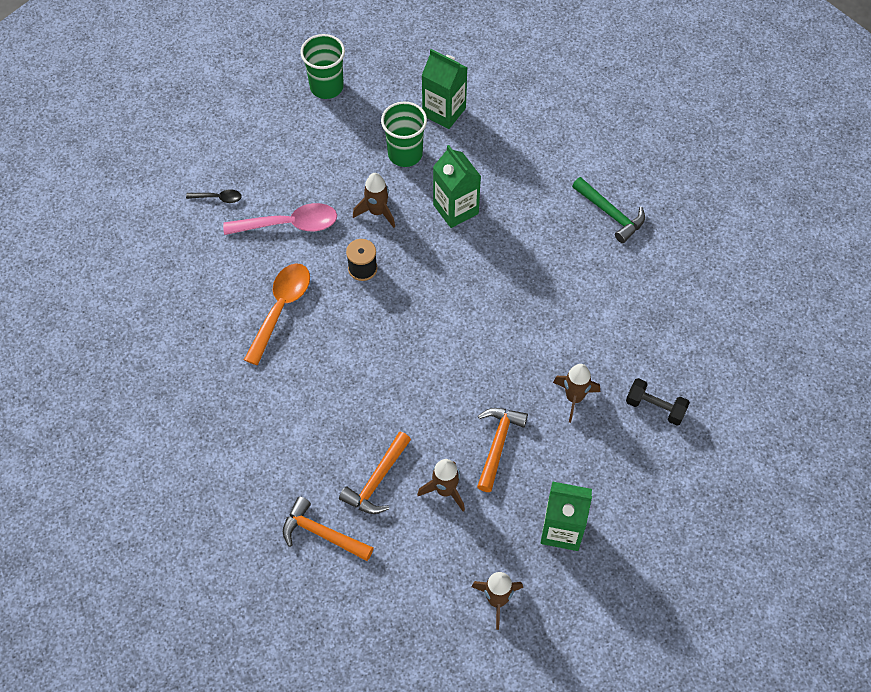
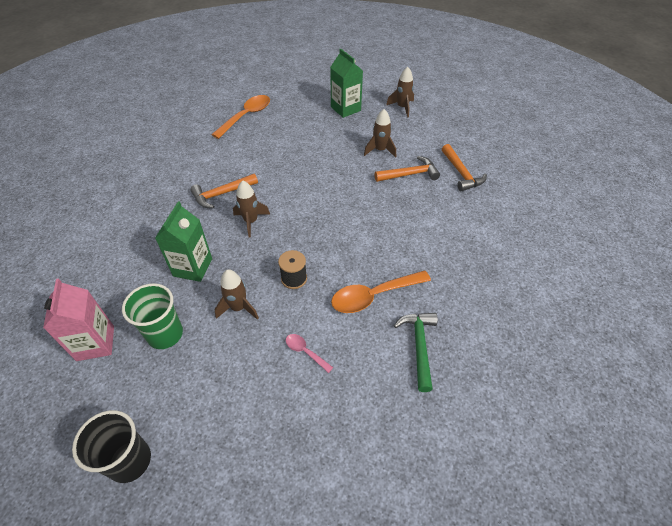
camera: 135 degrees left, 10 degrees down
(218, 198) = (335, 428): black spoon -> none
(289, 224) = (305, 351): pink spoon -> pink spoon, size x0.50
(326, 87) = (130, 461): green cup -> black cup
(444, 112) = (95, 343): green carton -> pink carton
(498, 444) = (333, 149): orange hammer -> orange hammer (222, 194)
(574, 398) = (273, 141): brown rocket -> brown rocket (251, 221)
(610, 214) = (126, 196): green hammer -> green hammer (419, 346)
(655, 407) = (246, 116): black dumbbell -> orange spoon

